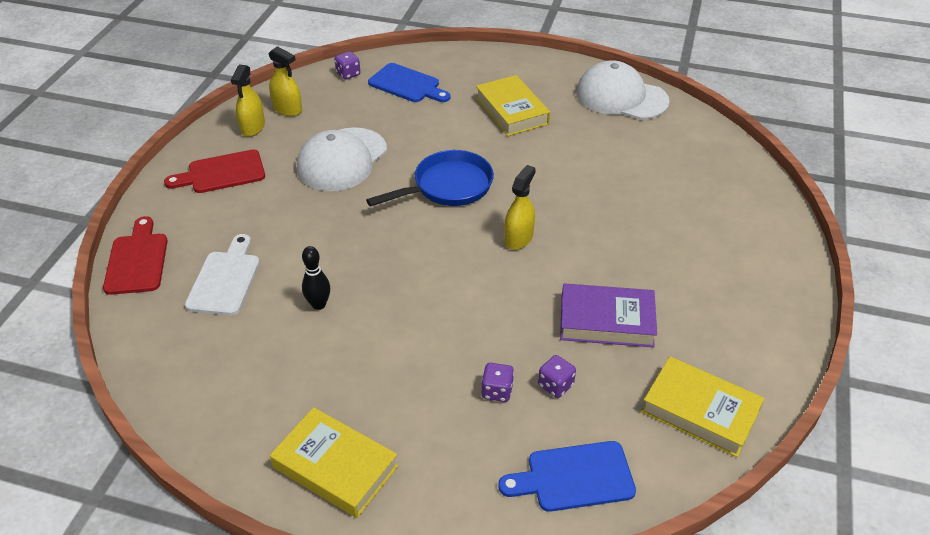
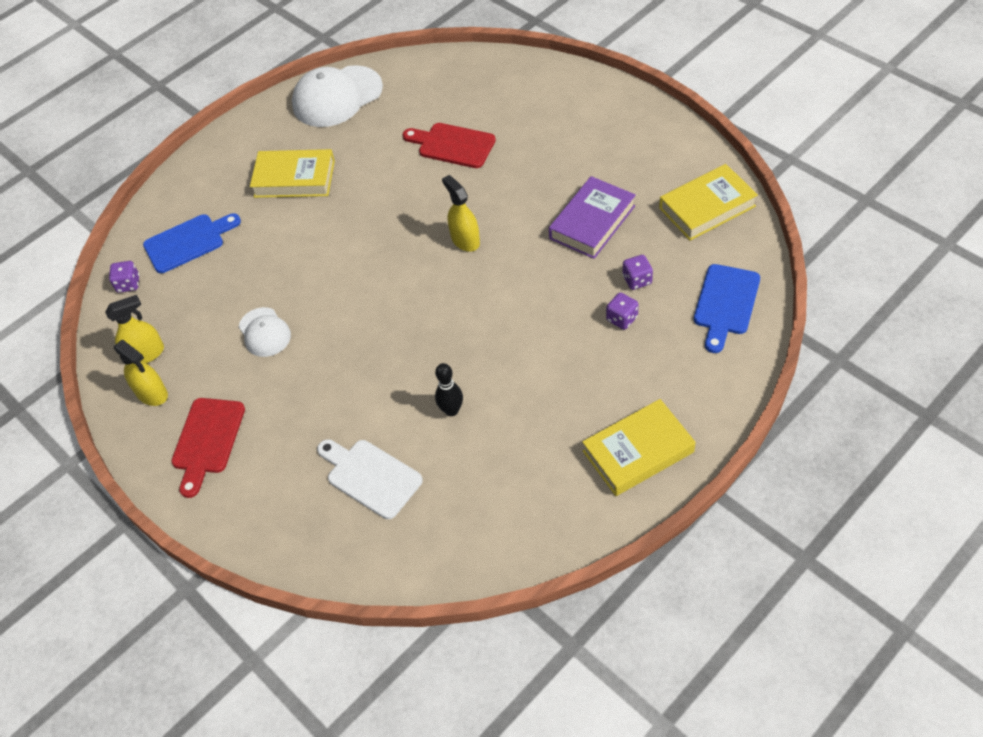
camera: 55 degrees left, 10 degrees up
(137, 260) = (291, 548): red cutting board -> red cutting board (453, 145)
(342, 160) = (264, 332): white cap -> white cap, size x0.56
(448, 186) = (364, 264): blue pan -> none

